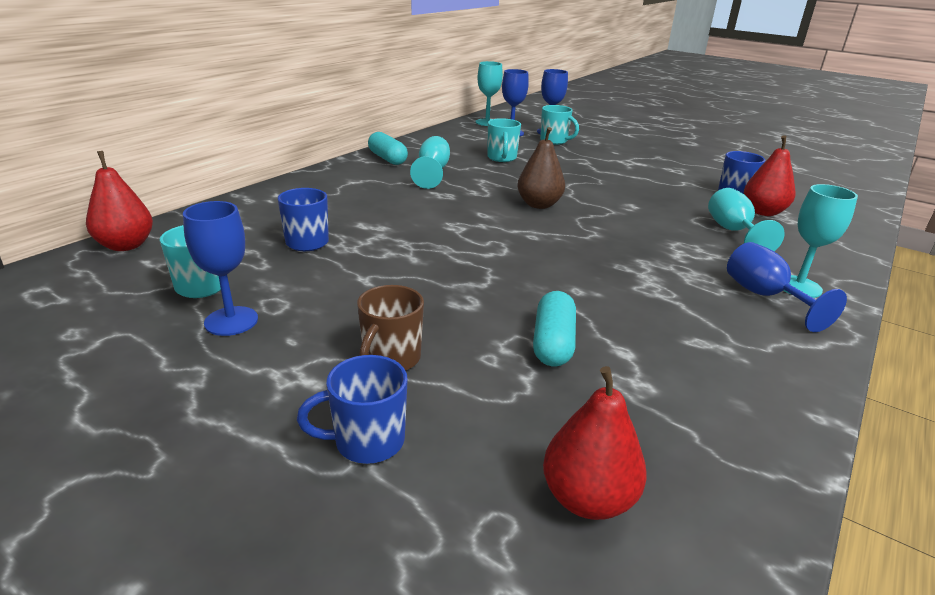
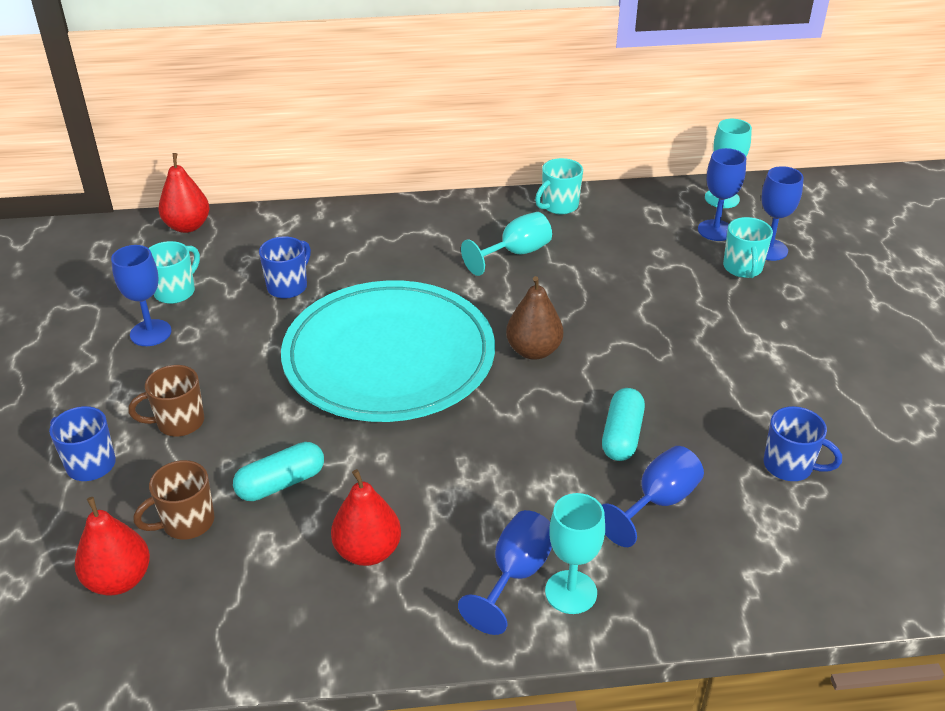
camera: 50 degrees right, 10 degrees up
(387, 159) = (507, 213): turquoise capsule -> turquoise capsule (622, 436)
(466, 244) = (389, 357): none -> turquoise plate
(502, 158) = (623, 267): turquoise mug -> turquoise mug (559, 206)
(545, 414) = (186, 522): none -> brown mug
(733, 232) = (658, 502): turquoise goblet -> blue goblet
(763, 212) = (760, 506): red pear -> red pear (368, 551)

